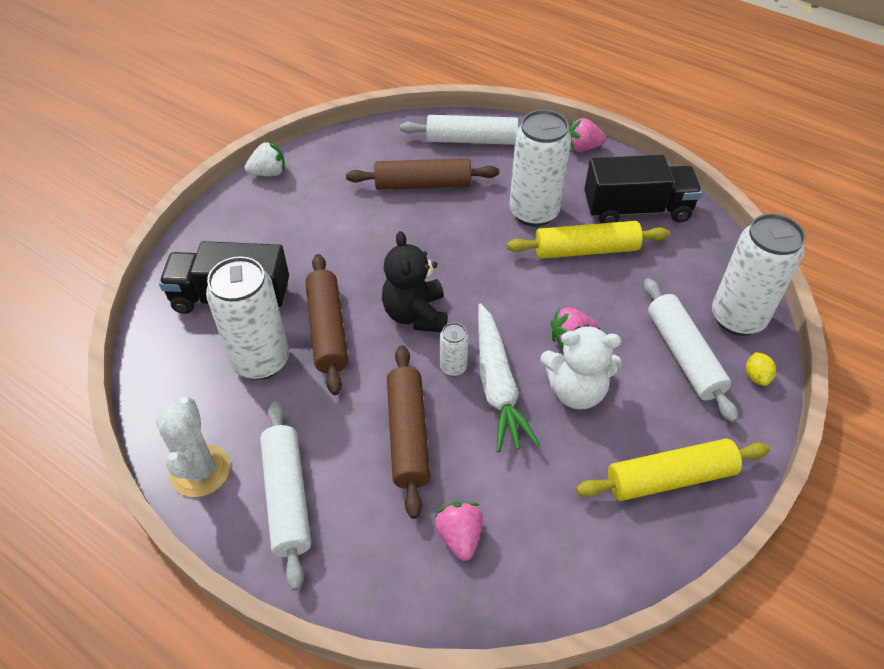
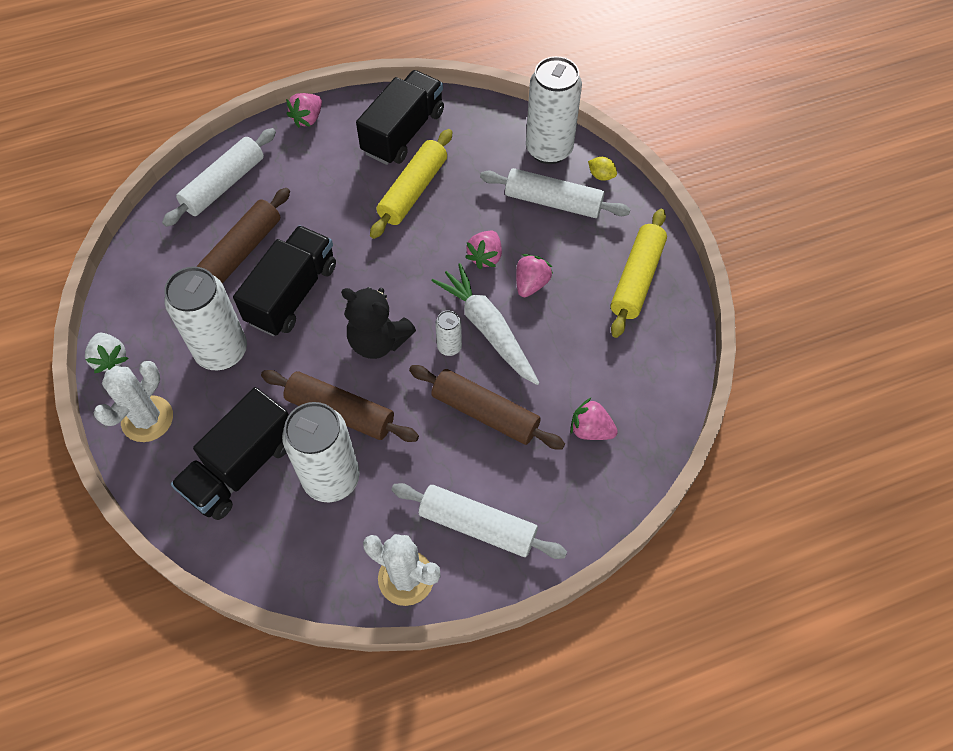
camera: 55 degrees left, 10 degrees up
(234, 221) = (147, 419): none -> white cactus
(268, 173) = (110, 359): white strawberry -> white strawberry turned 135 degrees clockwise
(411, 235) = (292, 294): none -> black truck
(497, 385) = (488, 329): white carrot -> white carrot turned 150 degrees counterclockwise
(533, 212) = (345, 197): white can -> white can (222, 351)
(576, 390) = (531, 284): white teddy bear -> pink strawberry

